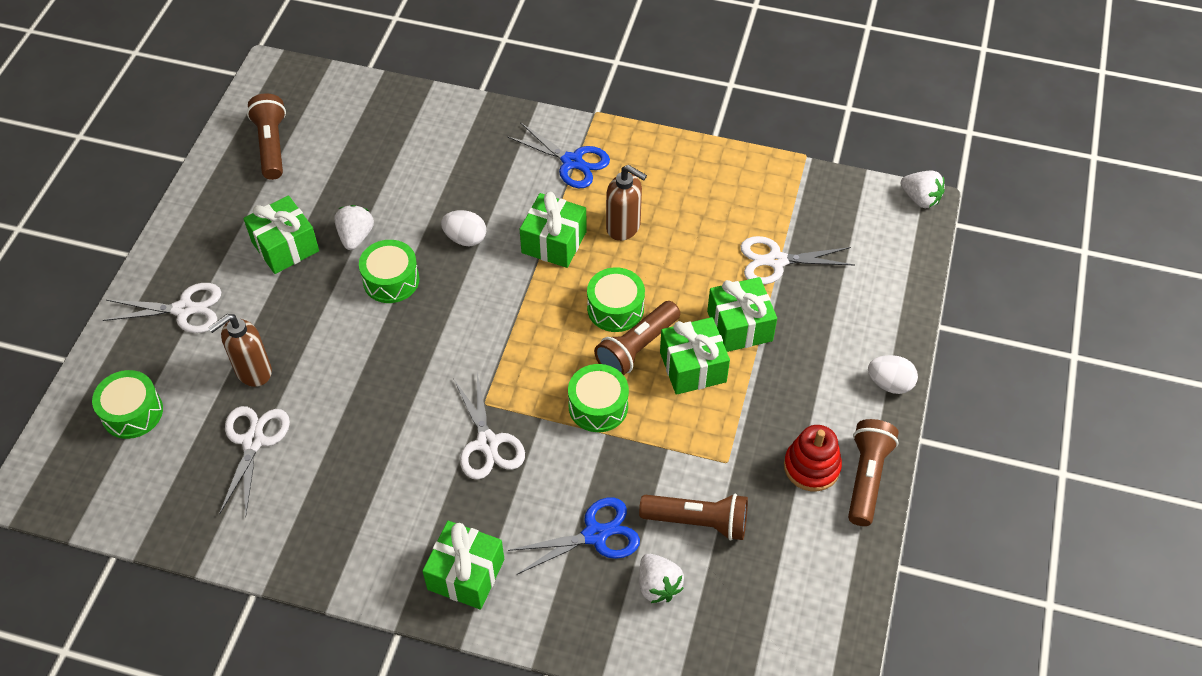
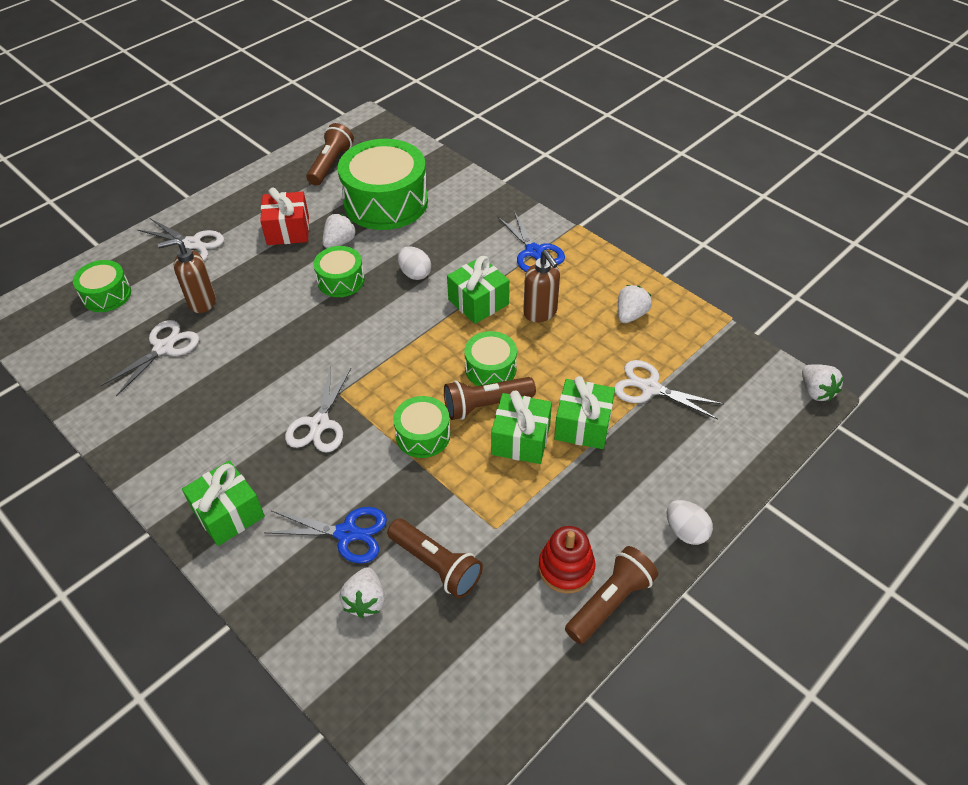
camera: 30 degrees right, 5 degrees down
(285, 246) = (288, 230): green gift -> red gift
(371, 167) = (386, 202): none -> green drum
(711, 192) = (630, 315): none -> white strawberry

